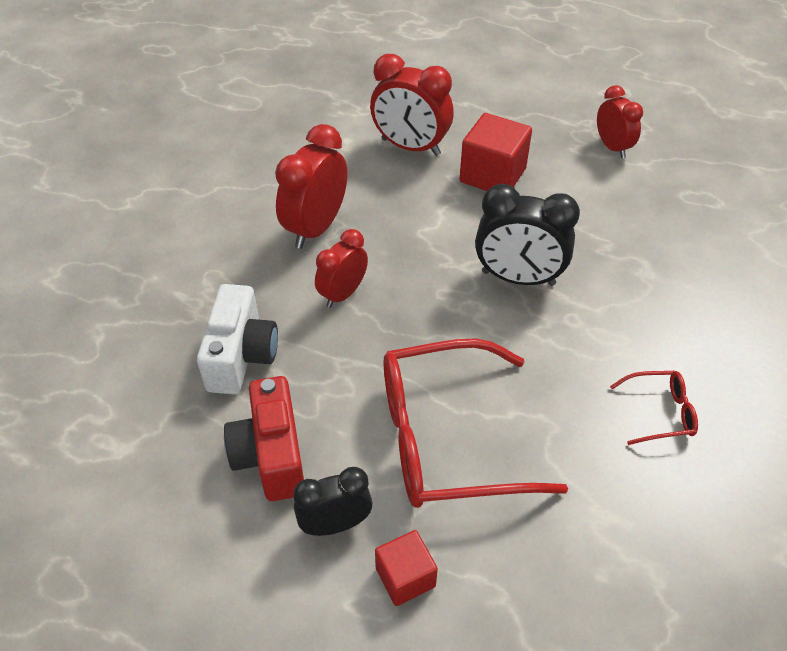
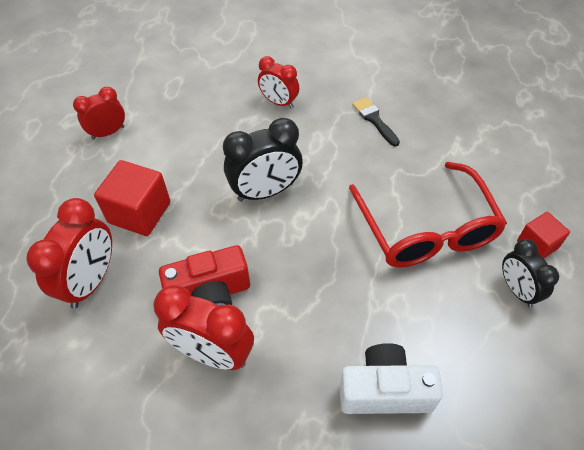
camera: 95 degrees left, 5 degrees up
(271, 455) = (476, 344): red camera -> red camera (210, 294)
(343, 294) = (298, 316): red clock -> red clock (279, 102)
(518, 278) = (265, 192): black clock -> black clock turned 60 degrees clockwise
(660, 412) = (374, 120): red glasses -> black brush

